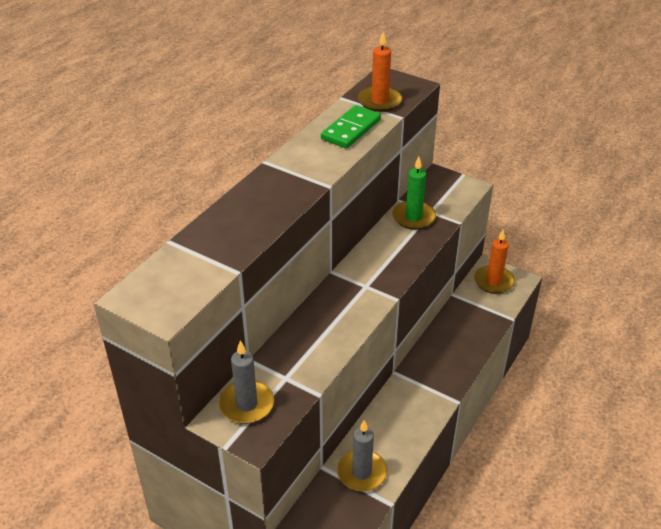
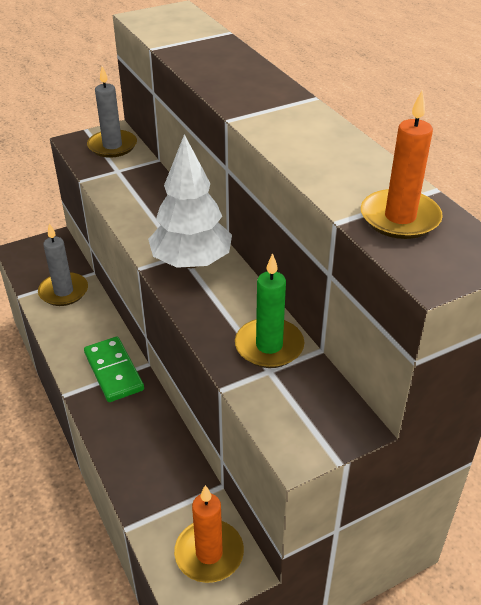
camera: 120 degrees right, 0 degrees up
(351, 130) = (336, 169): green domino -> green domino (113, 371)
(370, 277) = (191, 262): none -> white tree

